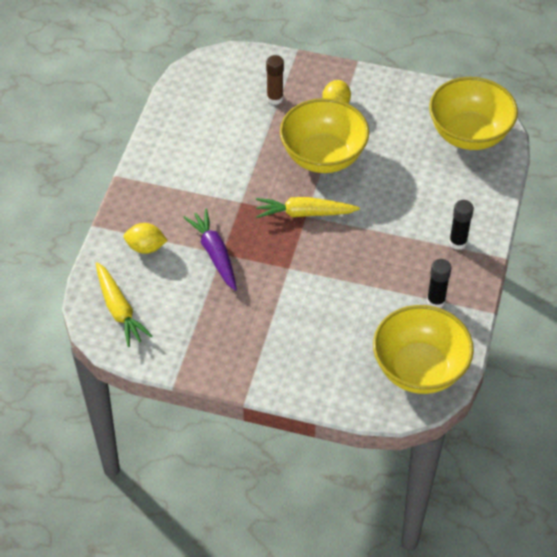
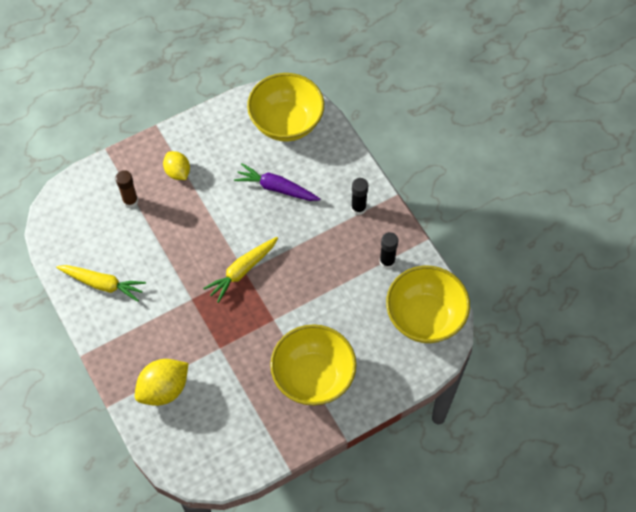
camera: 45 degrees left, 10 degrees up
(119, 309) = (196, 450): yellow carrot -> yellow carrot (102, 284)
(146, 247) = (164, 389): yellow lemon -> yellow lemon, size x1.55
(214, 254) = (215, 352): purple carrot -> purple carrot (276, 188)
(323, 156) = (210, 218): yellow bowl -> yellow bowl (313, 377)

